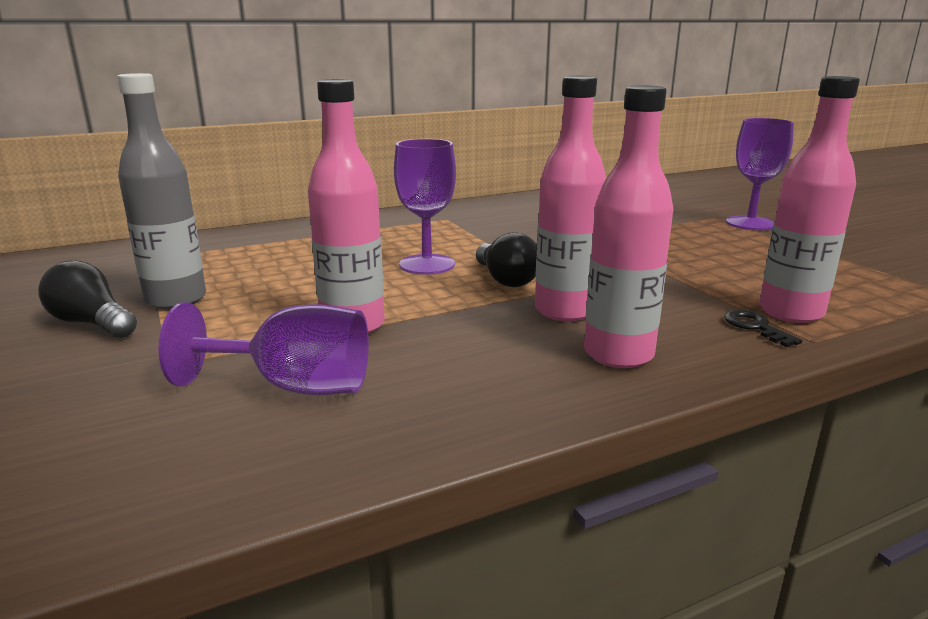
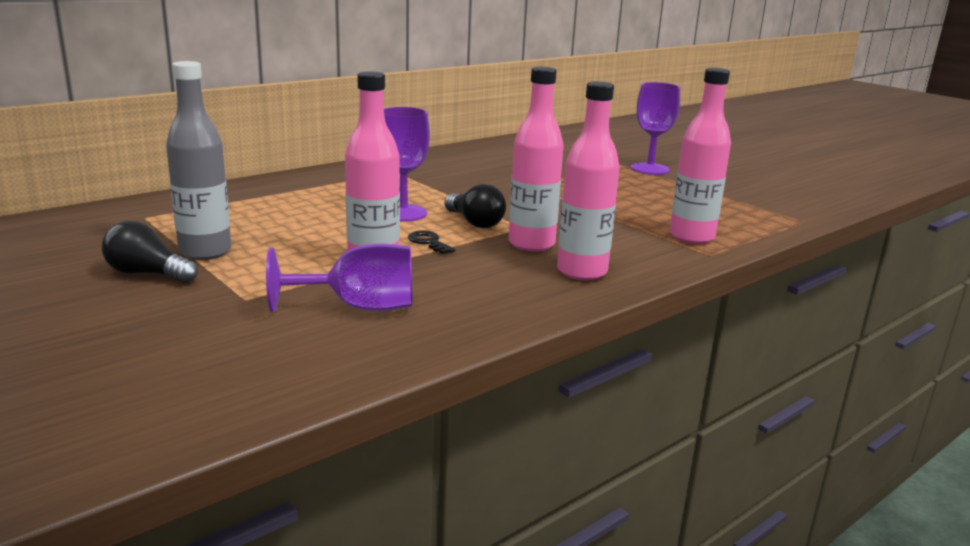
camera: 15 degrees left, 0 degrees up
(755, 327) = (669, 248): black key -> black key (428, 242)

